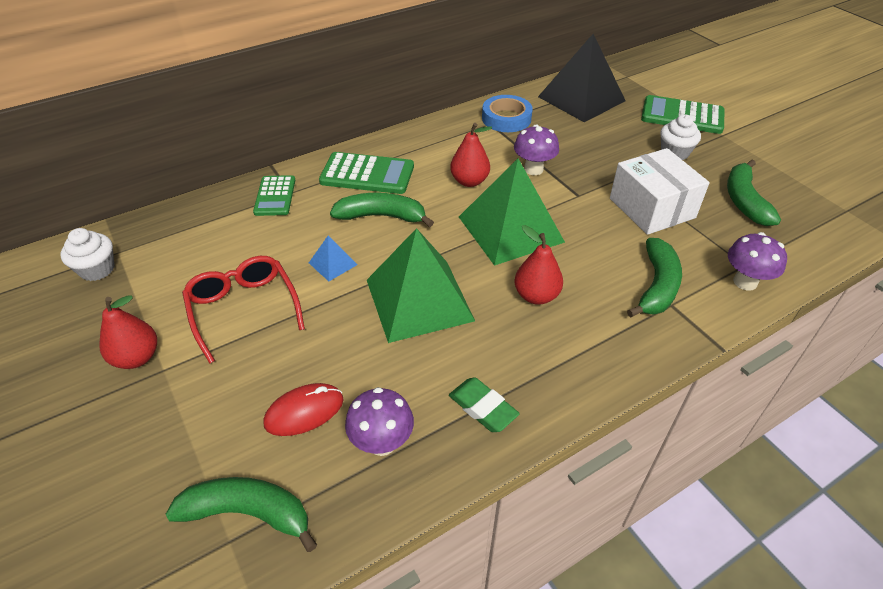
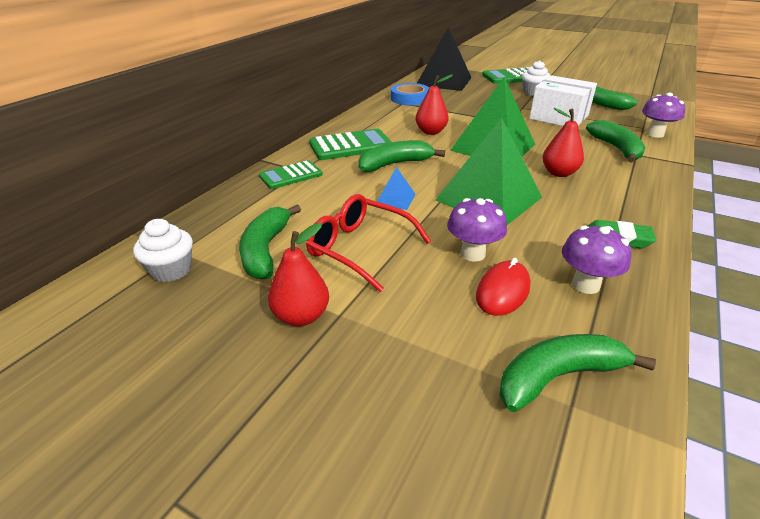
camera: 30 degrees left, 10 degrees down
(175, 278) = (265, 250): none -> green banana
(275, 196) = (291, 175): green calculator -> green calculator turned 90 degrees clockwise
(533, 169) = (463, 117): purple mushroom -> purple mushroom (472, 254)

